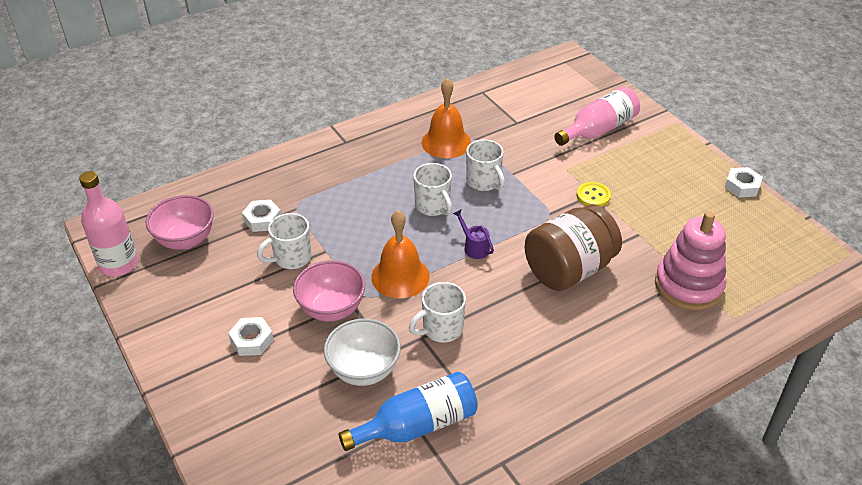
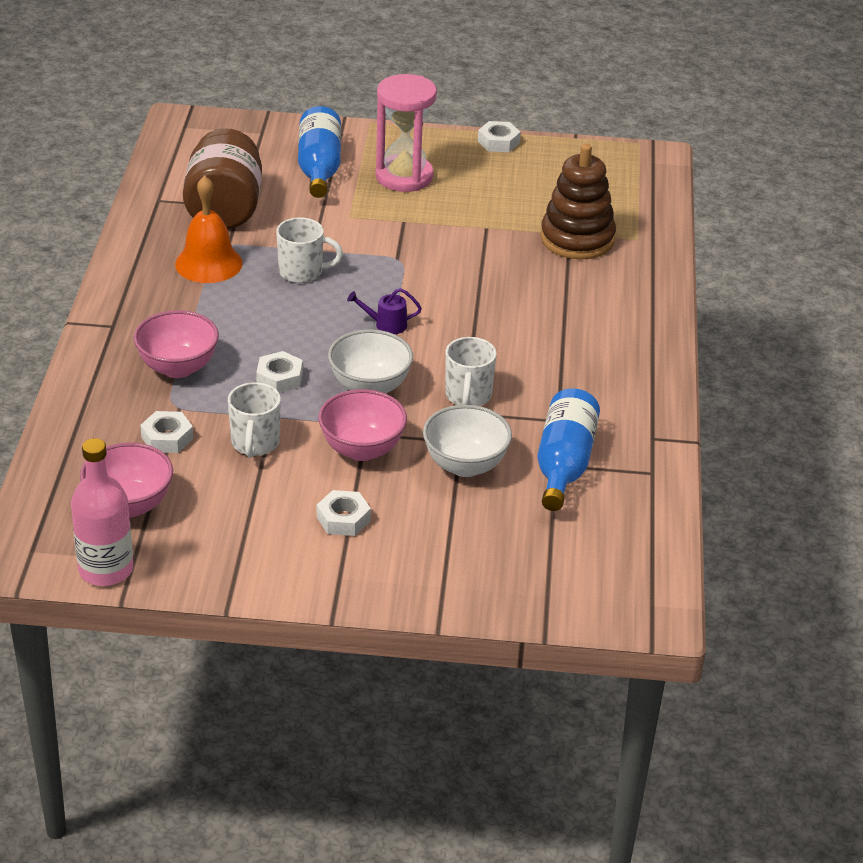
camera: 55 degrees left, 5 degrees down
(333, 186) = (178, 368): none -> pink bowl
(367, 232) = (279, 378): none -> white nut
(400, 276) = (370, 387): orange bell -> white bowl
(433, 206) = (296, 320): white mug -> none
(569, 269) = (482, 288): brown jar -> brown jar (224, 209)
(593, 196) = (406, 223): yellow button -> none
(598, 130) = (319, 168): pink bottle -> blue bottle
(640, 167) = (404, 177): none -> pink hourglass
(688, 285) = (577, 239): pink stacking toy -> brown stacking toy

